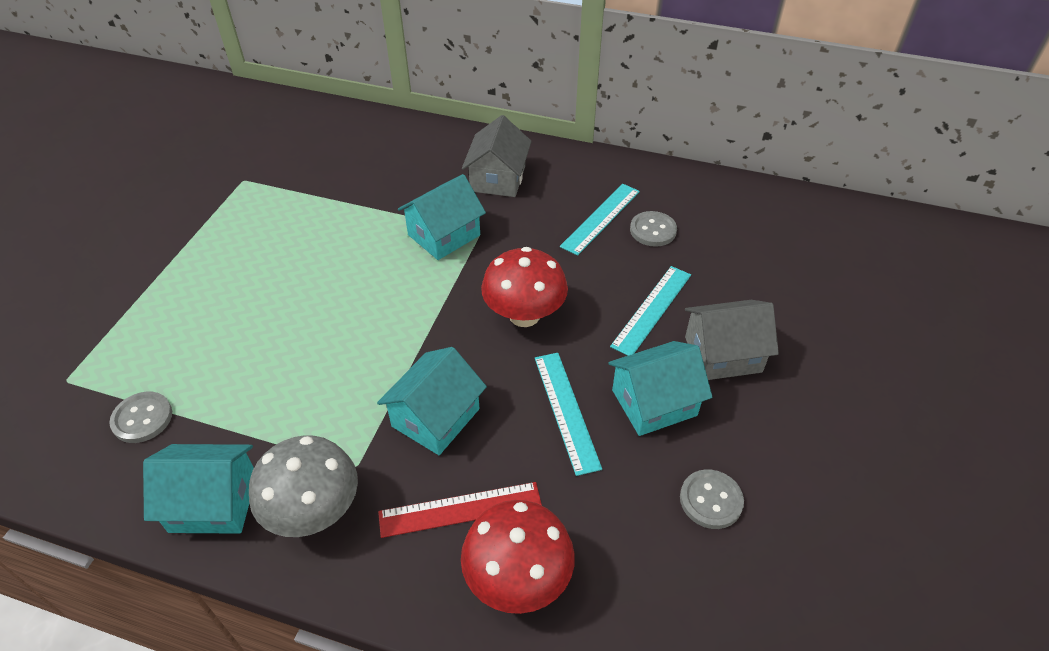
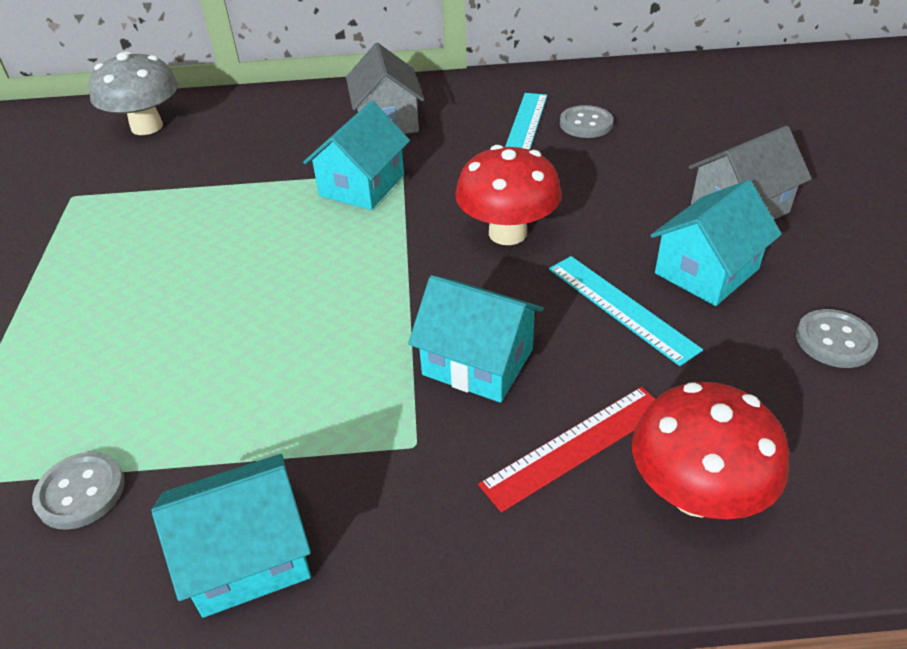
camera: 20 degrees left, 5 degrees down
(314, 511) = (394, 515): grey mushroom -> grey mushroom (147, 127)
(435, 417) = (478, 362): turquoise house -> turquoise house turned 75 degrees counterclockwise
(652, 310) = (638, 190): turquoise ruler -> none

